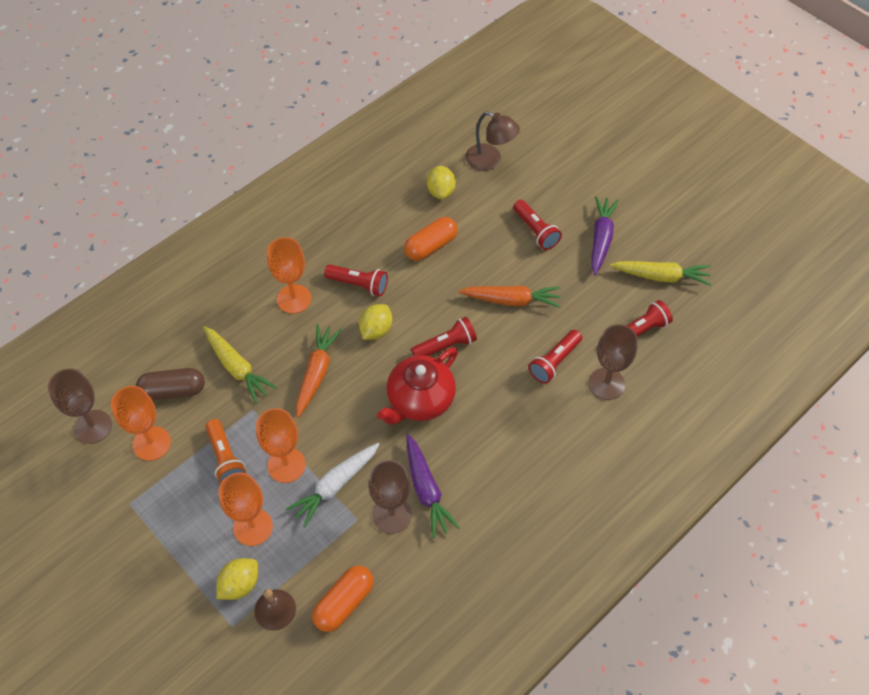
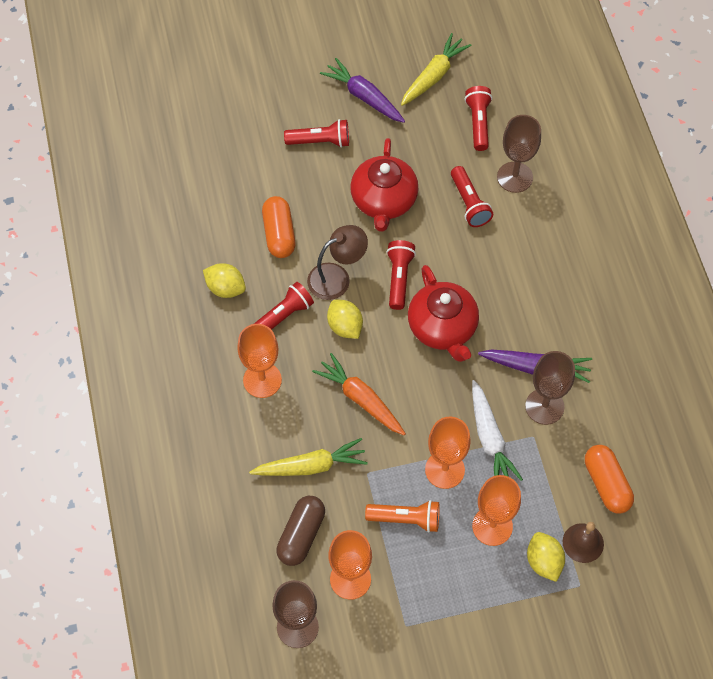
camera: 60 degrees left, 5 degrees up
(441, 191) = (219, 192): yellow lemon -> yellow lemon (225, 288)
(490, 161) = (211, 133): brown lamp -> brown lamp (337, 277)
(511, 300) = (384, 201): orange carrot -> red teapot

